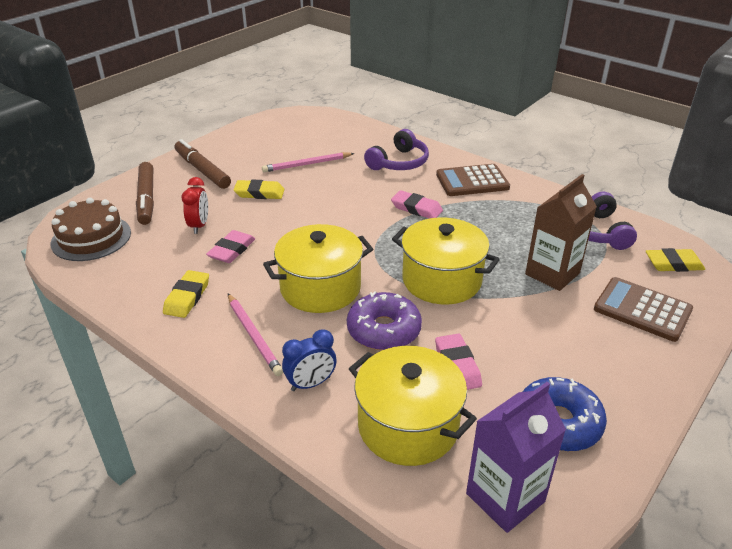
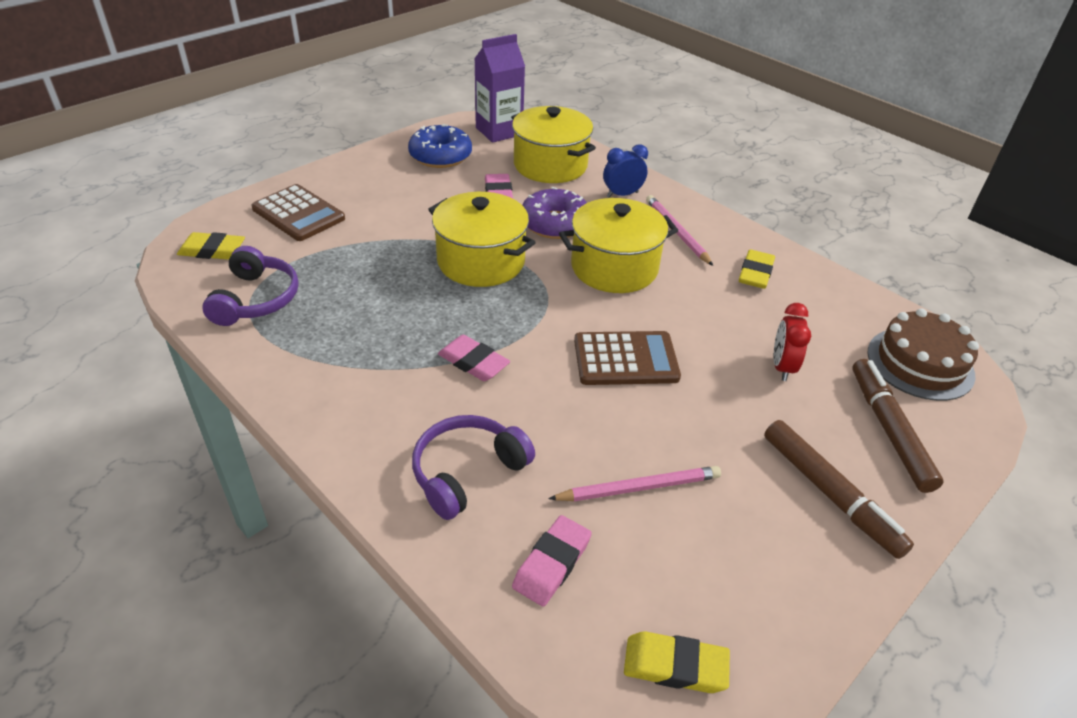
camera: 175 degrees left, 5 degrees up
(232, 250) = (725, 324): pink eraser -> pink eraser (552, 563)
(259, 193) = (711, 422): yellow eraser -> yellow eraser (675, 666)
(472, 181) = (362, 408): brown calculator -> brown calculator (625, 359)
(552, 273) = (356, 255): brown carton -> none

